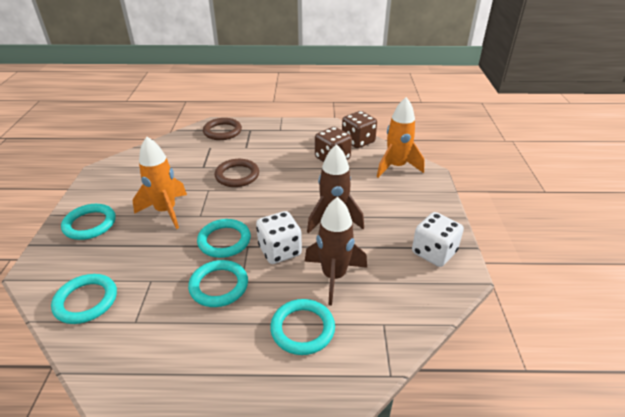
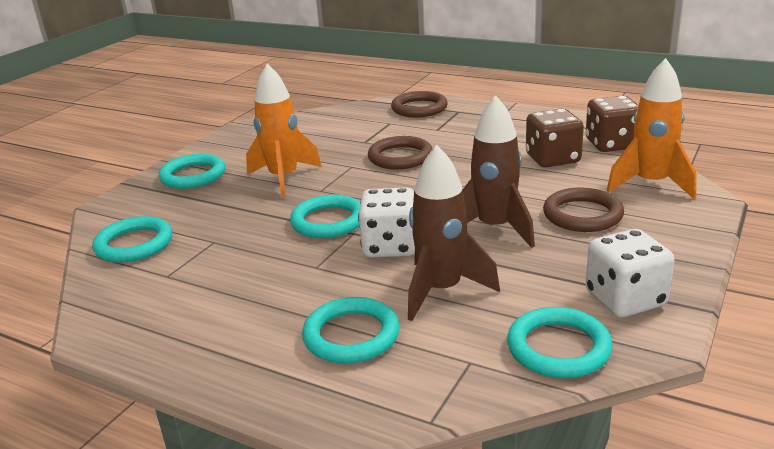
camera: 30 degrees right, 10 degrees down
(219, 286) = (285, 265): turquoise ring -> turquoise ring (558, 348)
(375, 197) = (582, 215): none -> brown ring

